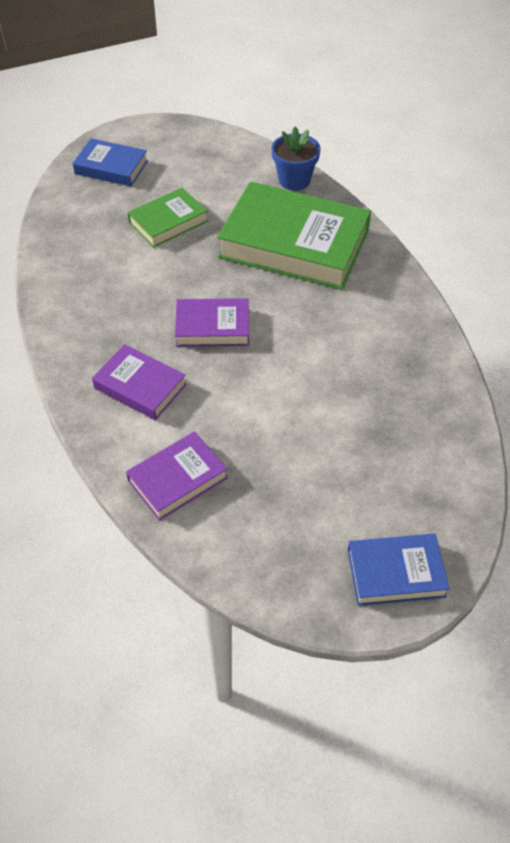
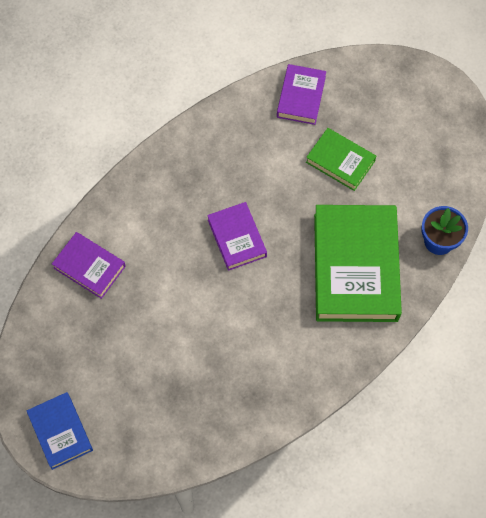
camera: 70 degrees right, 15 degrees up
(111, 167) = (388, 91): blue book -> none
(140, 386) = (160, 211): purple book -> purple book (301, 97)

